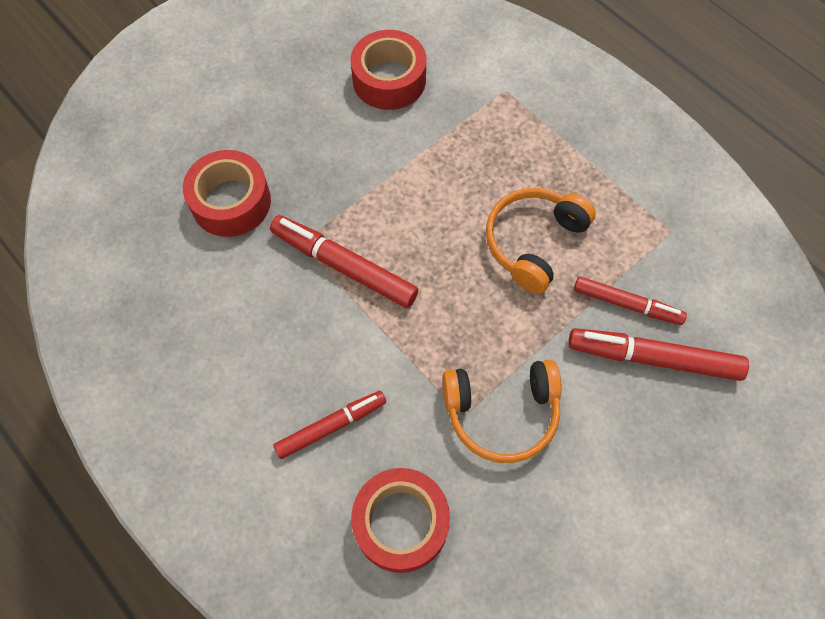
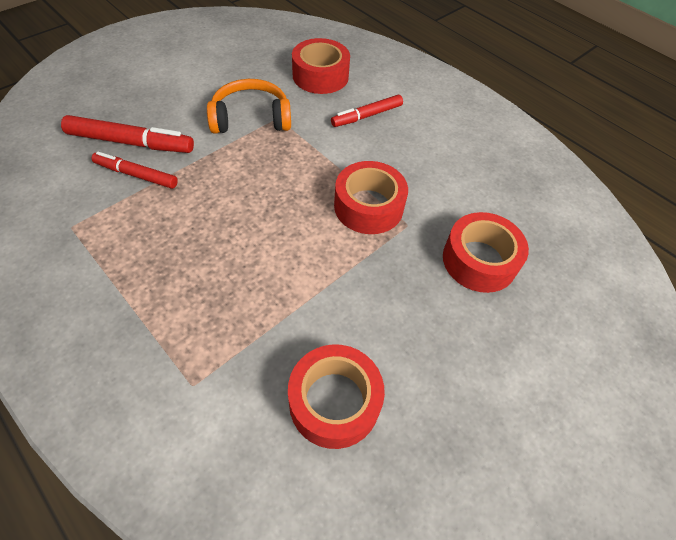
camera: 175 degrees right, 10 degrees down
(343, 266) = (368, 206): red marker -> red tape
(534, 242) = (201, 221): orange headphones -> none

